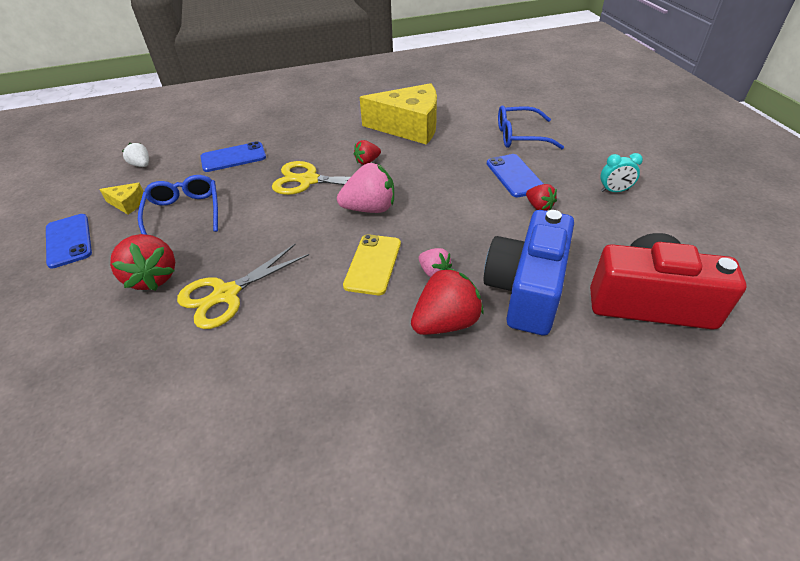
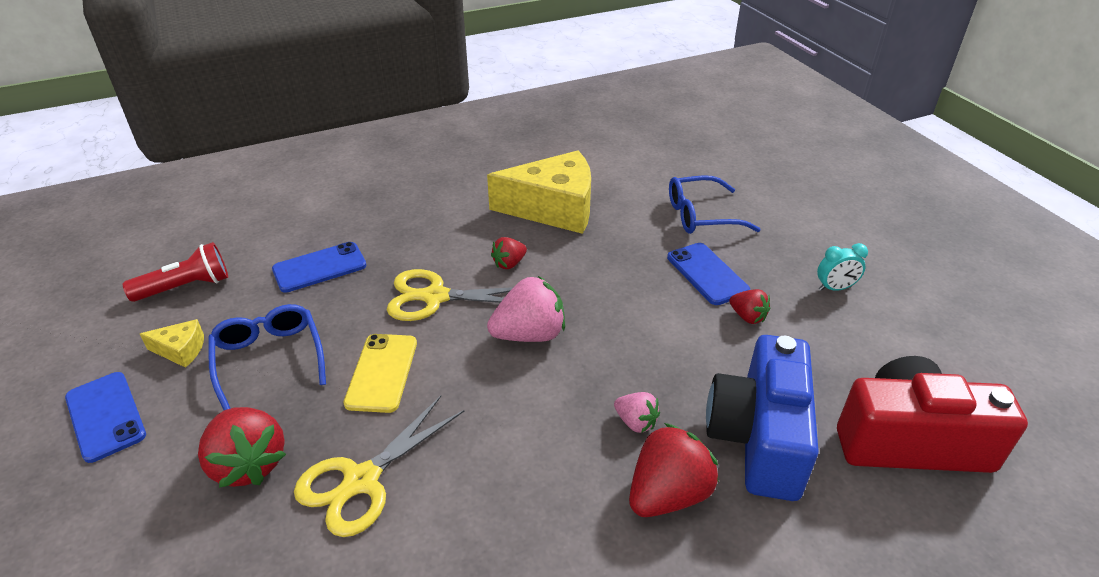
camera: 10 degrees left, 5 degrees down
(141, 165) = (186, 287): white strawberry -> red flashlight
(373, 264) = (553, 417): yellow phone -> yellow phone (382, 372)

